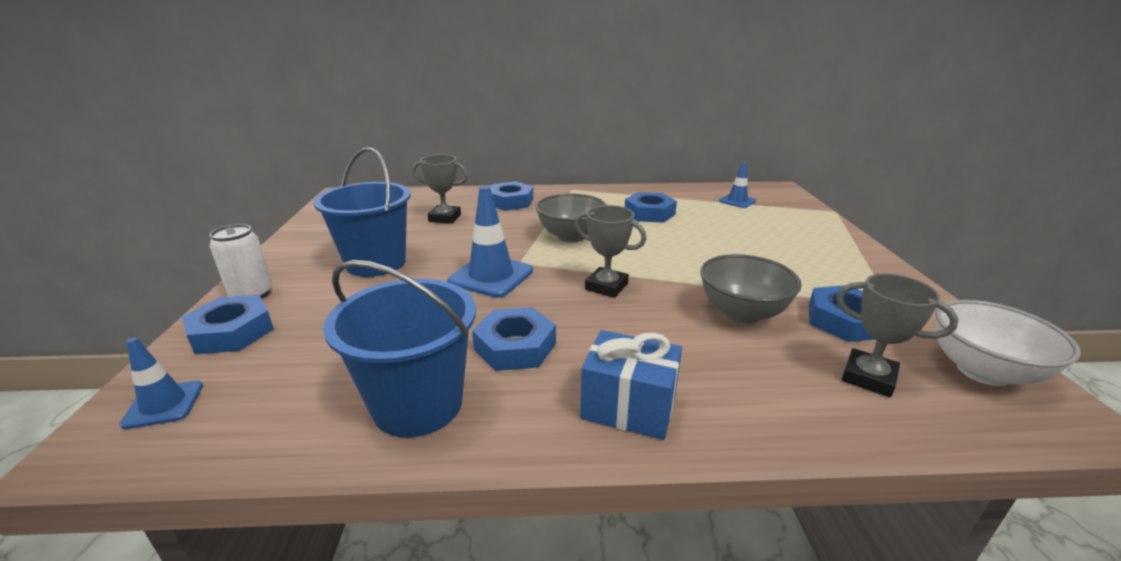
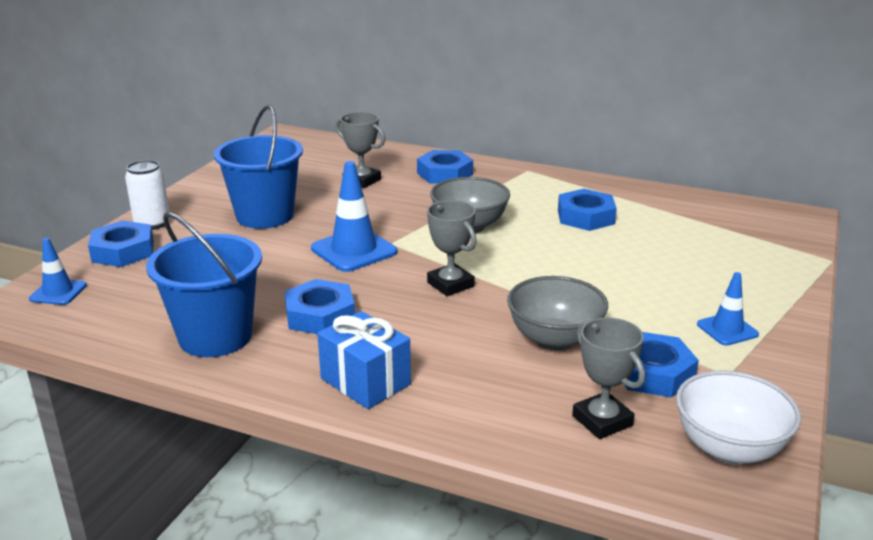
camera: 25 degrees right, 0 degrees up
(737, 201) = (716, 222): blue traffic cone -> blue traffic cone (727, 329)

